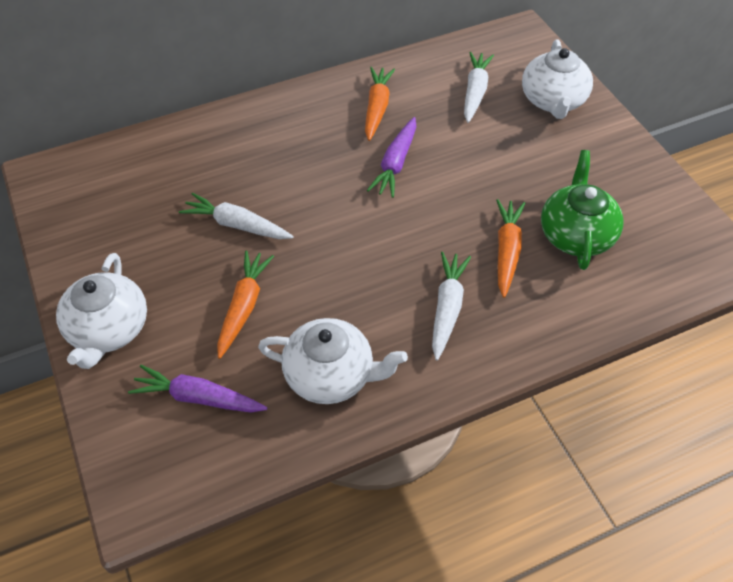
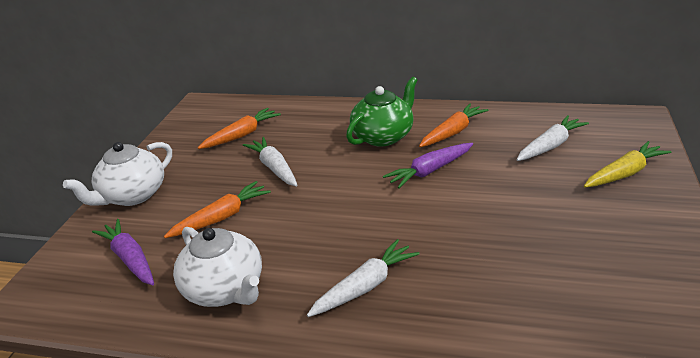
camera: 40 degrees right, 20 degrees down
(507, 251) = (464, 267): orange carrot -> orange carrot (242, 135)
(553, 101) = (624, 173): white teapot -> yellow carrot
(576, 235) = (548, 283): green teapot -> green teapot (383, 136)

